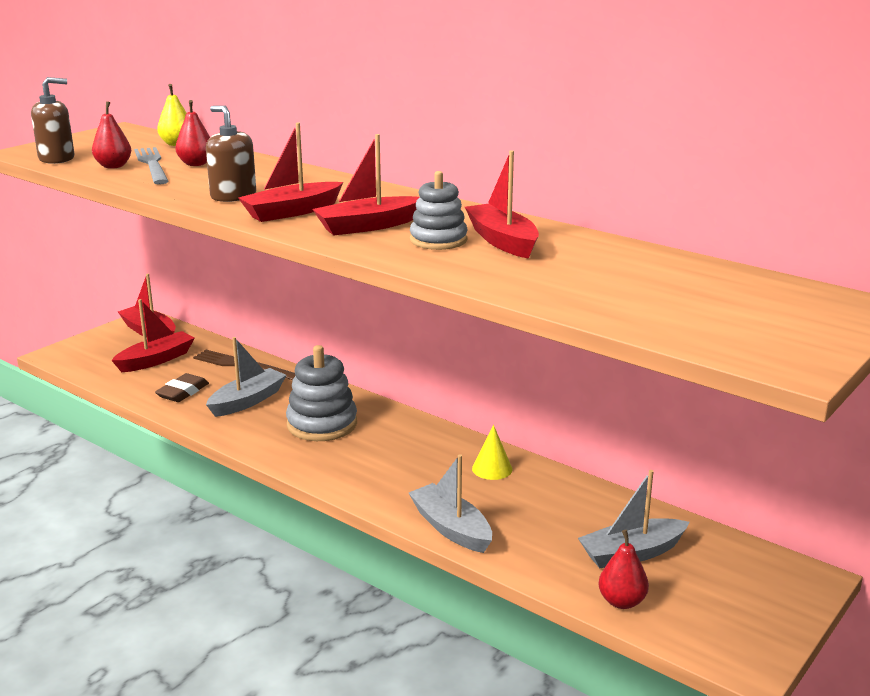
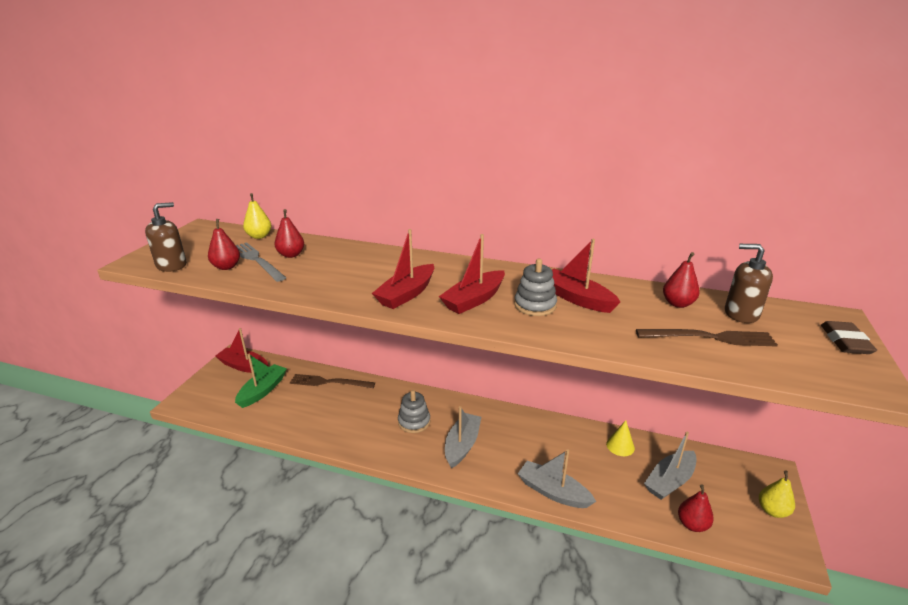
camera: 20 degrees left, 5 degrees up
(156, 360) = (263, 391): red boat -> green boat
(183, 392) = (299, 416): brown eraser -> brown eraser (845, 341)
(233, 196) = (348, 284): brown soap dispenser -> brown soap dispenser (741, 313)
(247, 401) = (351, 413): grey boat -> grey boat (462, 445)
(322, 424) = (414, 422): grey stacking toy -> grey stacking toy, size x0.66
(492, 469) = (544, 433): yellow cone -> yellow cone (620, 446)
(631, 296) = (710, 337): none -> brown fork
(637, 262) = (677, 304): none -> red pear
(763, 616) = (772, 510): none -> yellow pear

